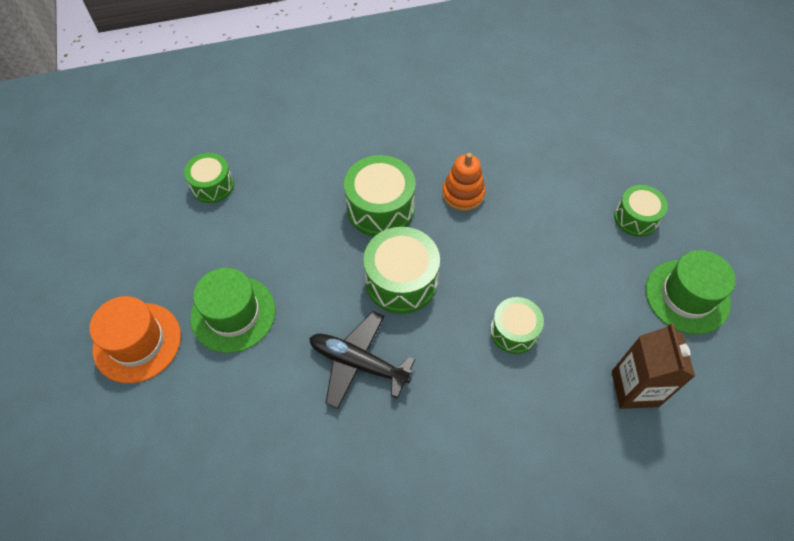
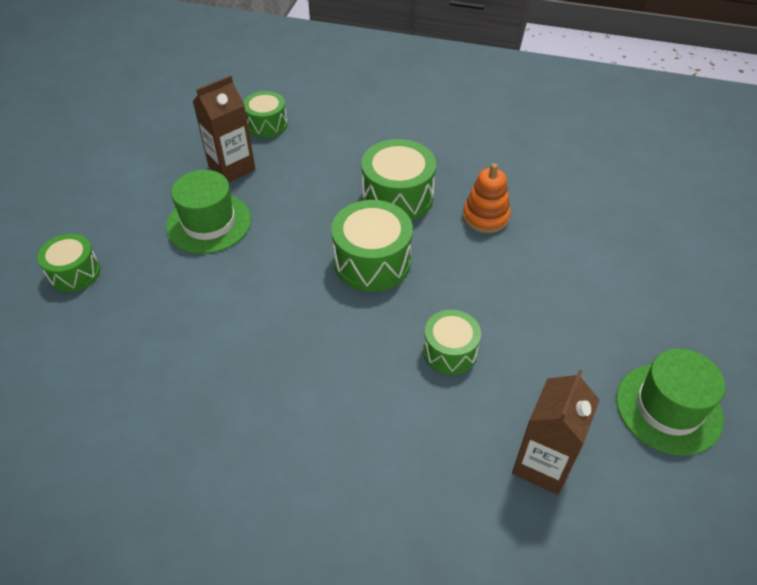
camera: 30 degrees right, 10 degrees down
(137, 342) = (120, 210): orange hat -> none
(212, 247) = (231, 168): none -> brown carton
(358, 363) = (282, 308): black plane -> none
(636, 218) = (659, 311): green drum -> green drum (74, 273)

